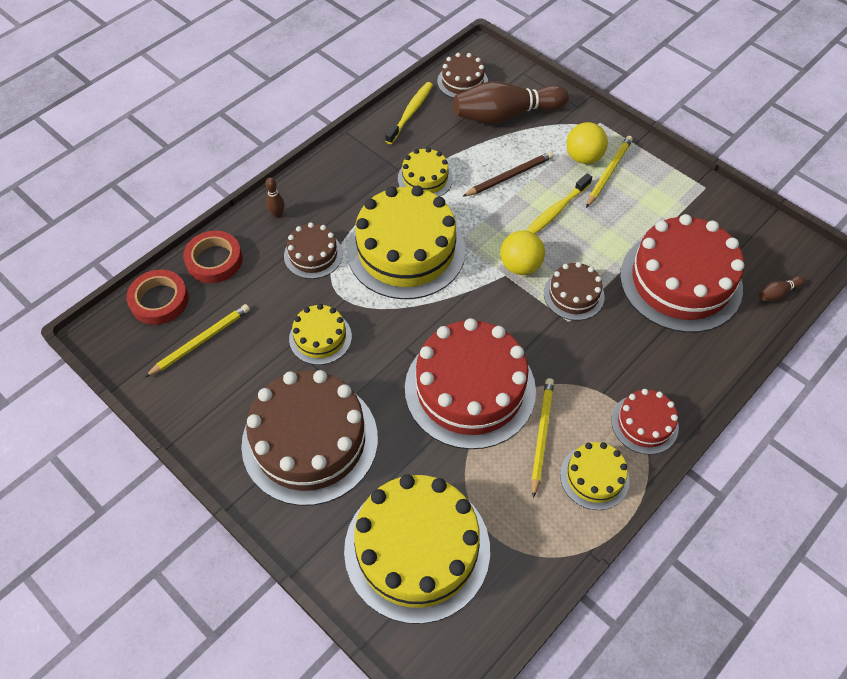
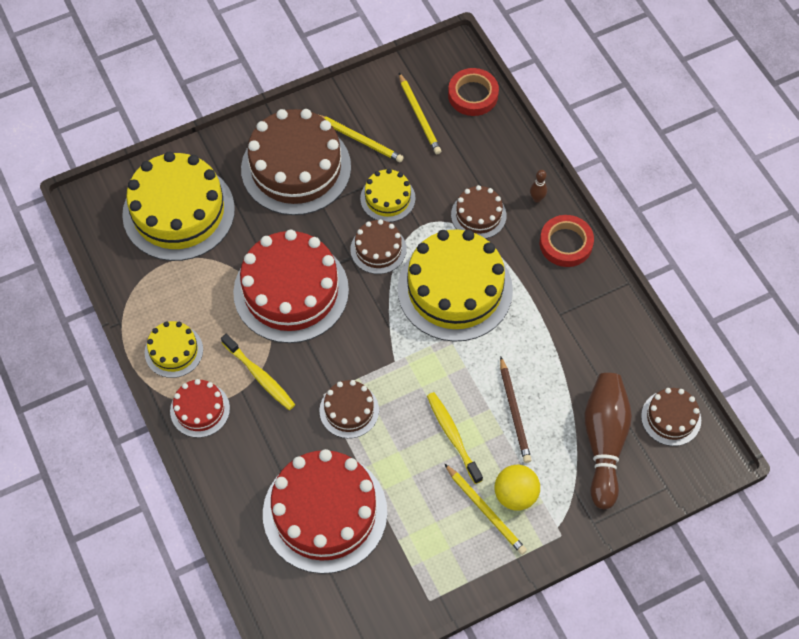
camera: 110 degrees right, 5 degrees up
(214, 260) = (501, 140): red tape -> red tape (566, 243)
(386, 326) = (378, 249): none -> brown cake
(410, 112) = (637, 350): yellow toothbrush -> yellow toothbrush (260, 376)
(425, 178) = (538, 334): yellow cake -> none
(520, 266) = (399, 378): yellow ball -> none
(541, 435) = (226, 327): yellow pencil -> yellow pencil (359, 139)
(777, 293) = (274, 596): brown bowling pin -> none

